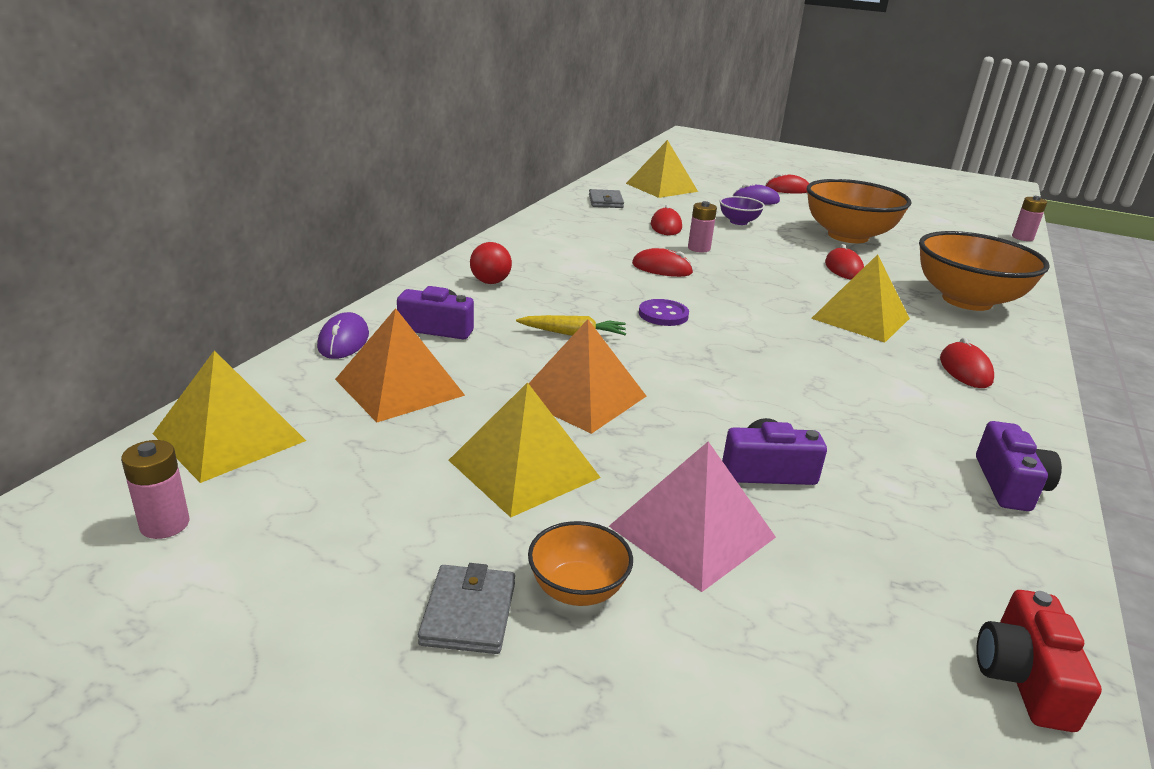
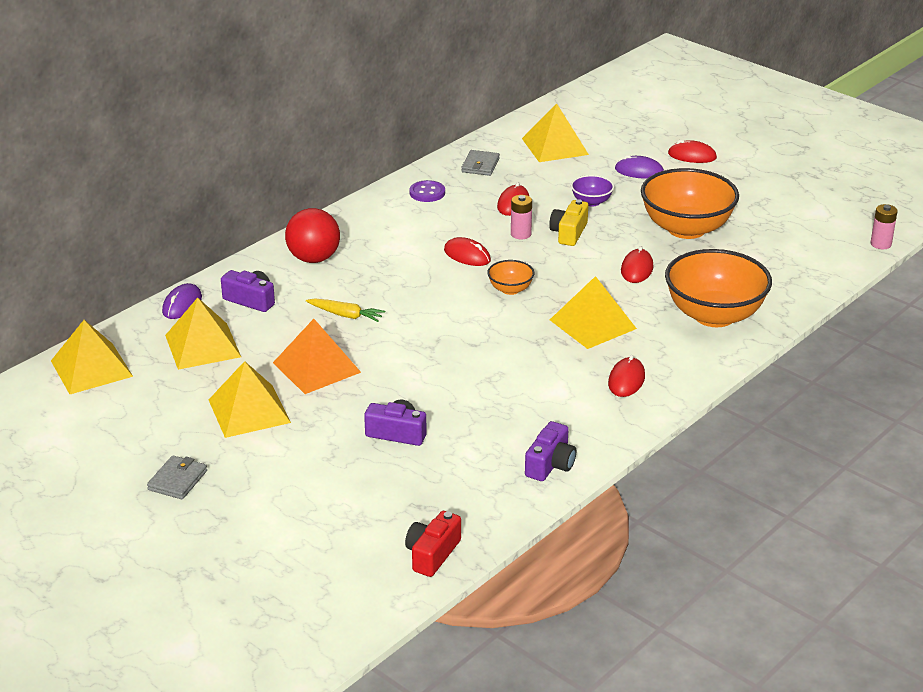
camera: 20 degrees right, 5 degrees up
(165, 524) = (48, 415): pink battery -> none
(399, 387) = (202, 346): orange pyramid -> yellow pyramid
(490, 282) = (314, 259): red ball -> red ball, size x1.63
(577, 589) = (237, 478): orange bowl -> orange bowl (510, 289)
(663, 315) = (429, 304): purple button -> purple button (427, 193)
(692, 531) = (321, 460): pink pyramid -> none
(744, 245) = (569, 233): none -> yellow camera

